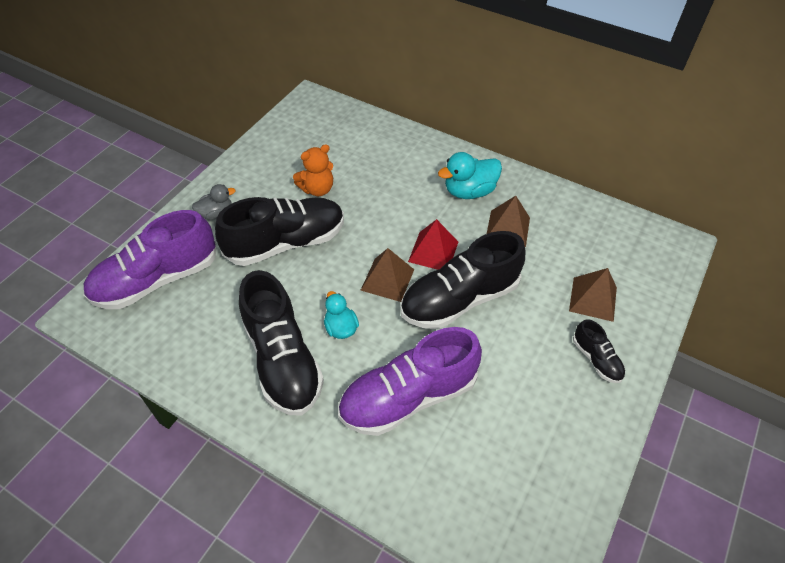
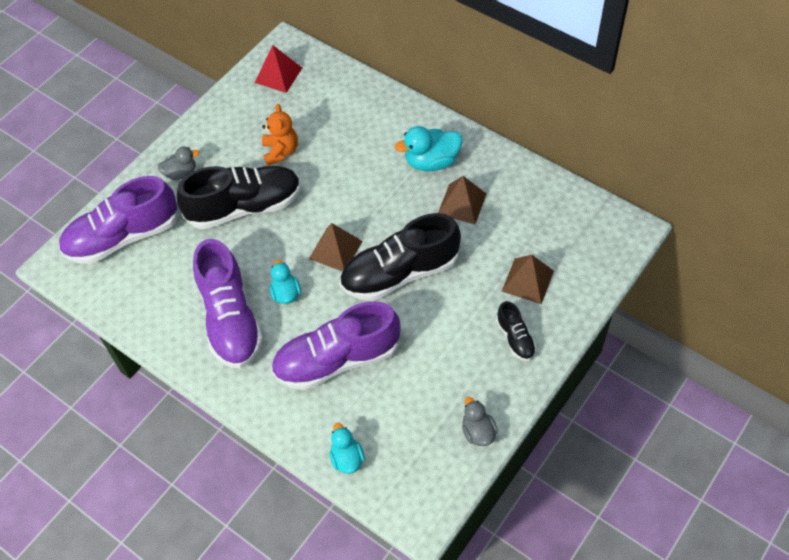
camera: 10 degrees right, 5 degrees up
(282, 360) = (230, 319): black shoe -> purple shoe
(317, 189) = (281, 151): orange teddy bear -> orange teddy bear turned 75 degrees counterclockwise
(433, 251) = (384, 224): red pyramid -> red pyramid (278, 75)
(439, 515) = (347, 458): none -> turquoise duck
(583, 469) = (478, 432): none -> grey duck

